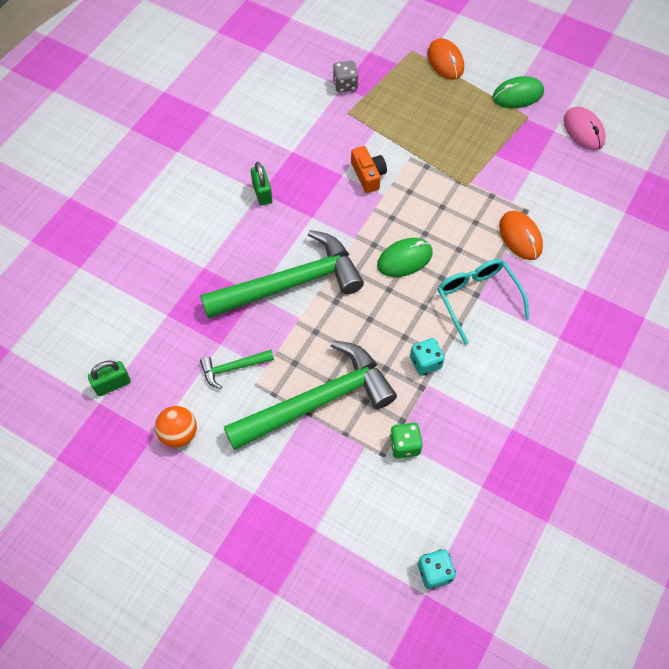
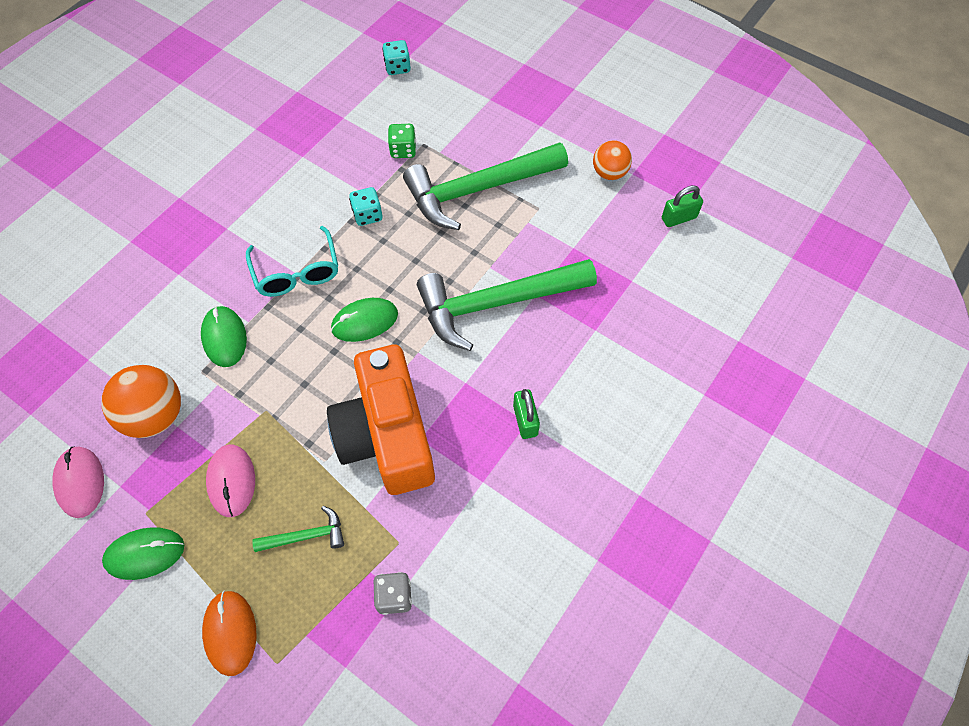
camera: 175 degrees left, 0 degrees up
(233, 368) = (559, 224): green hammer -> green hammer (306, 536)
(368, 175) = (387, 435): orange camera -> orange camera, size x2.36
(475, 139) = (231, 481): none -> pink mouse
(520, 237) = (224, 338): orange mouse -> green mouse
(550, 176) = (155, 415): none -> orange ball

